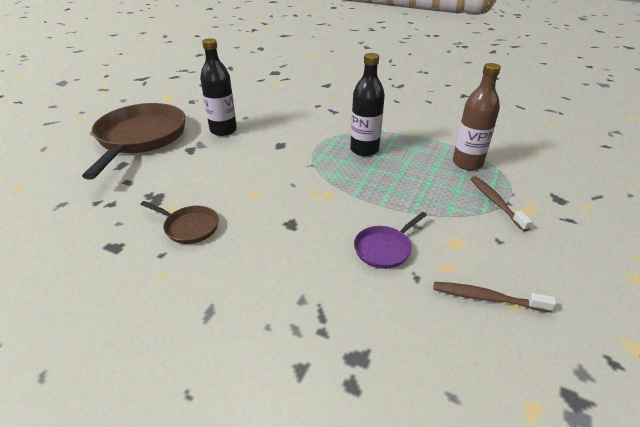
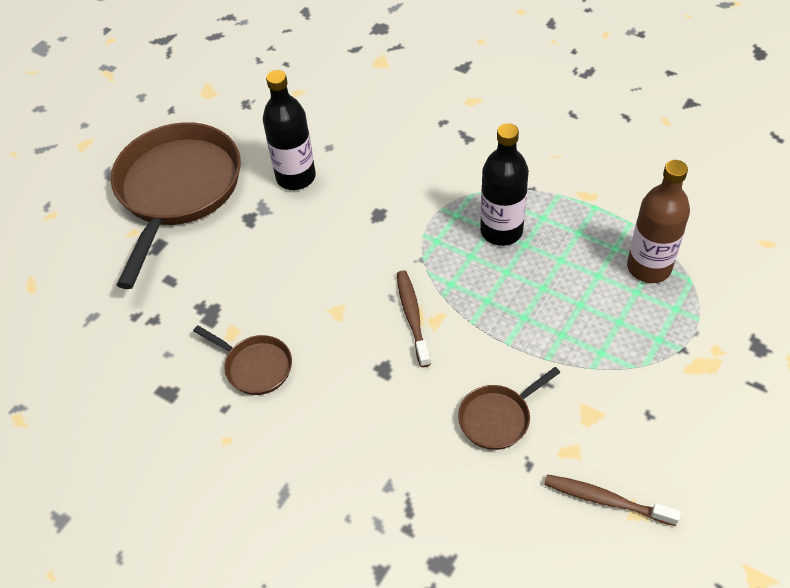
camera: 10 degrees right, 15 degrees up
(385, 248) = (498, 418): purple pan -> brown pan
(495, 202) = (666, 348): brown toothbrush -> brown toothbrush (412, 316)

